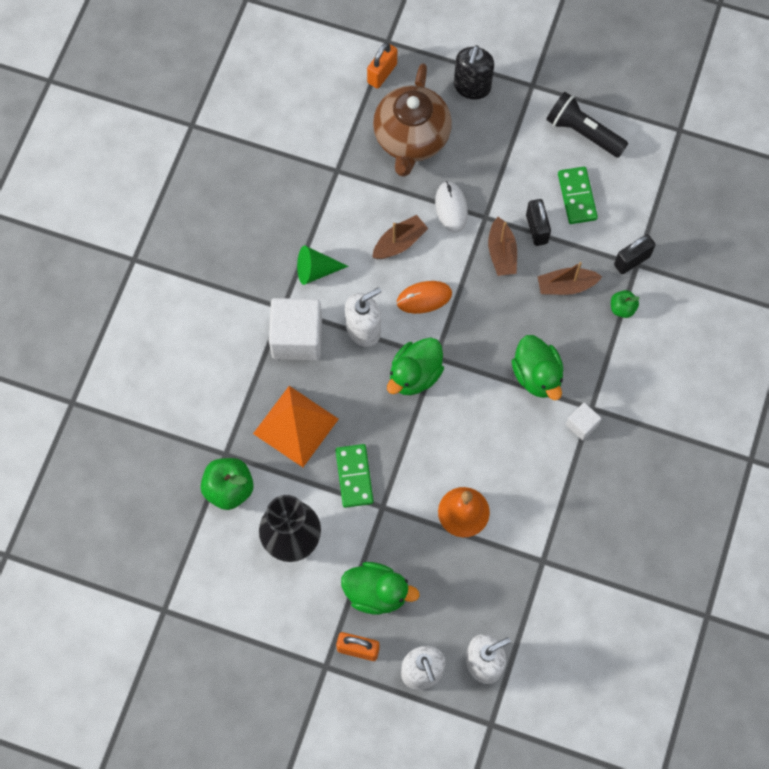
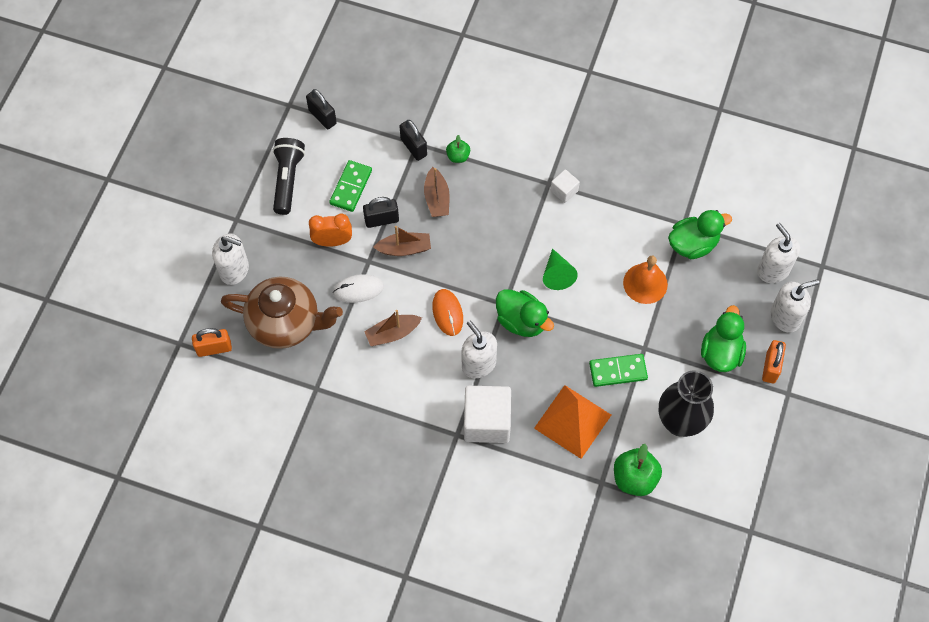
camera: 90 degrees left, 5 degrees down
(316, 270) = (419, 406): green cone -> green cone (557, 274)
(382, 73) = (214, 348): orange padlock -> orange padlock turned 45 degrees counterclockwise
(399, 243) = (392, 333): brown boat -> brown boat turned 75 degrees counterclockwise
(472, 87) = (234, 270): black soap dispenser -> white soap dispenser
(508, 180) = (332, 241): none -> orange clock
(537, 375) = (520, 223): green duck -> green duck (693, 244)
(577, 196) = (351, 187): green domino -> green domino turned 60 degrees counterclockwise
(583, 132) = (287, 180): black flashlight -> black flashlight turned 150 degrees clockwise
(666, 164) = (322, 117): none -> black padlock

